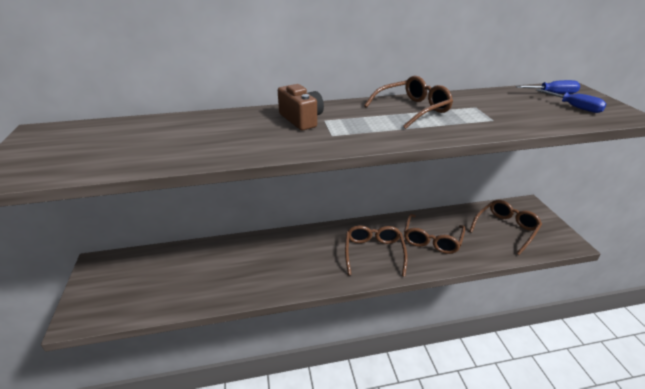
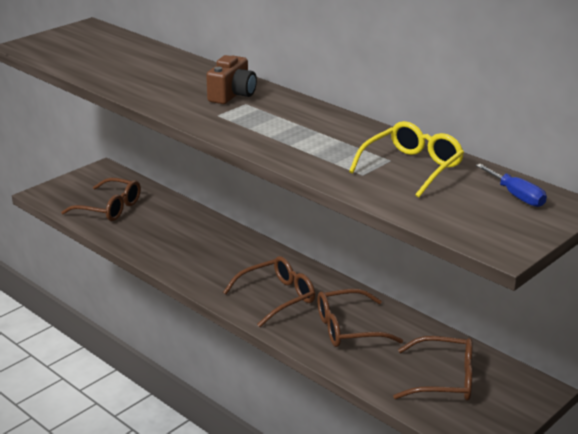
camera: 55 degrees right, 5 degrees down
(412, 110) = (331, 132): brown glasses -> brown glasses (109, 208)
(493, 105) = (412, 168): none -> yellow glasses
(575, 107) = (480, 213): blue screwdriver -> none

